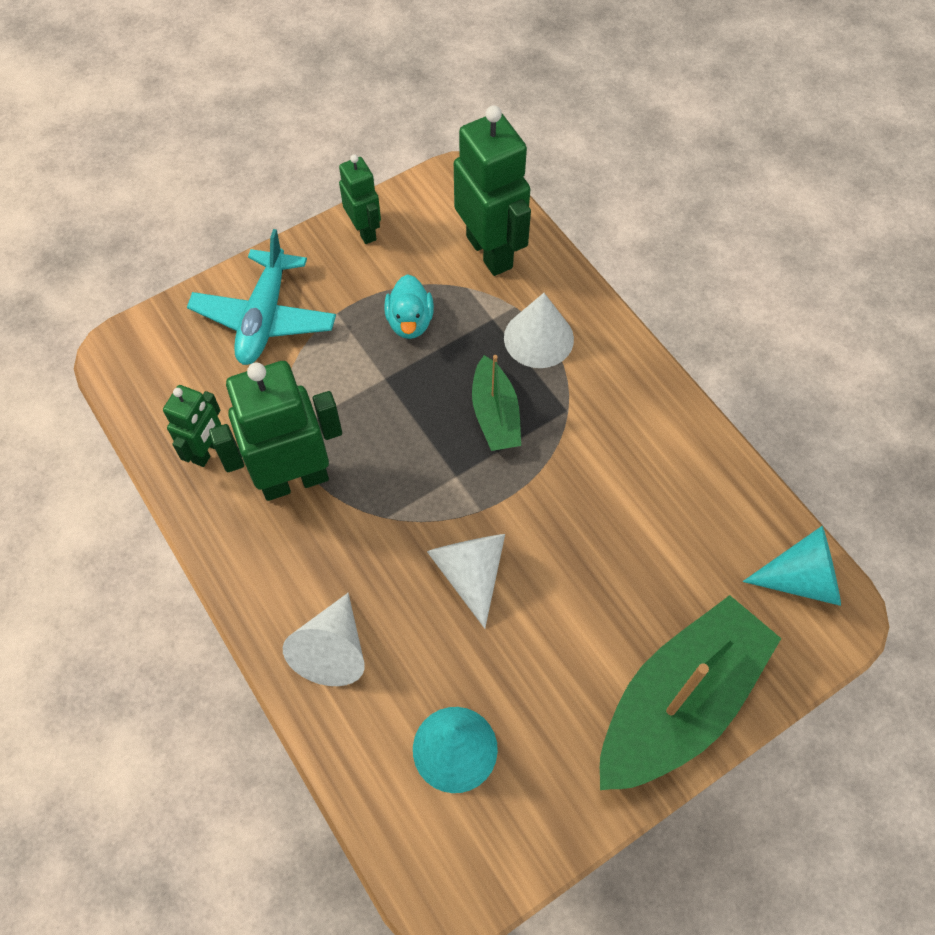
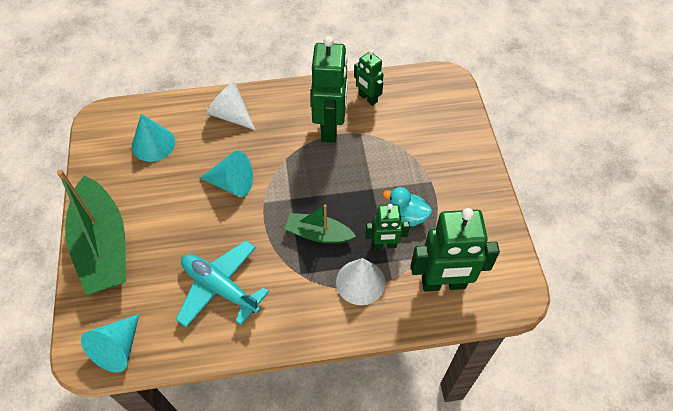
camera: 115 degrees right, 5 degrees down
(264, 318) = (443, 146): turquoise plane -> turquoise plane (220, 287)
(365, 231) = (490, 217): green robot -> green robot (384, 245)
(470, 572) = (232, 183): white cone -> turquoise cone

